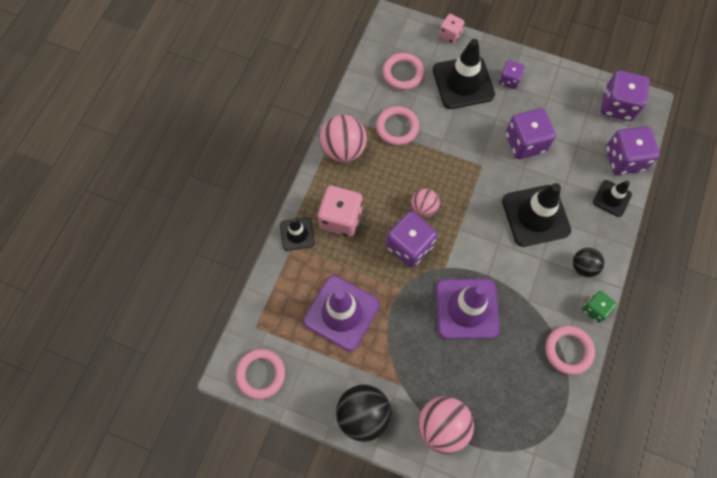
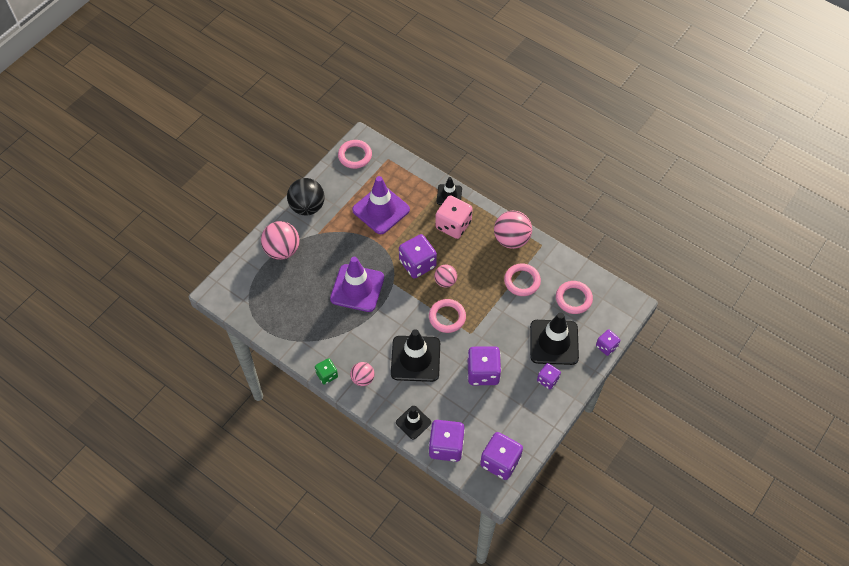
camera: 105 degrees right, 10 degrees down
(450, 35) = (606, 346): pink dice -> purple dice
(568, 350) = (303, 345): pink ring -> pink ring (447, 317)
(583, 266) = (363, 379): black ball -> pink ball

